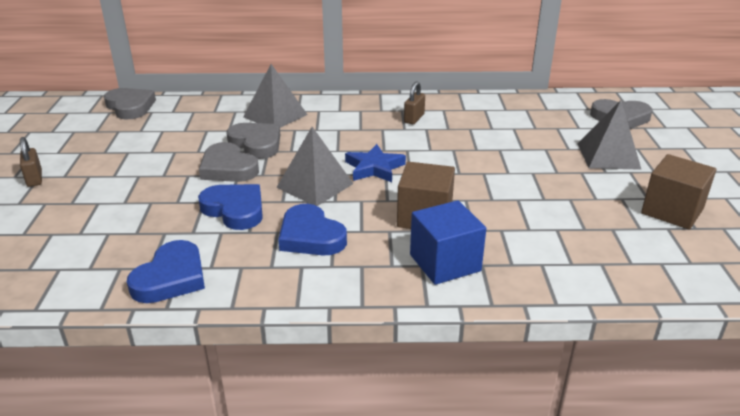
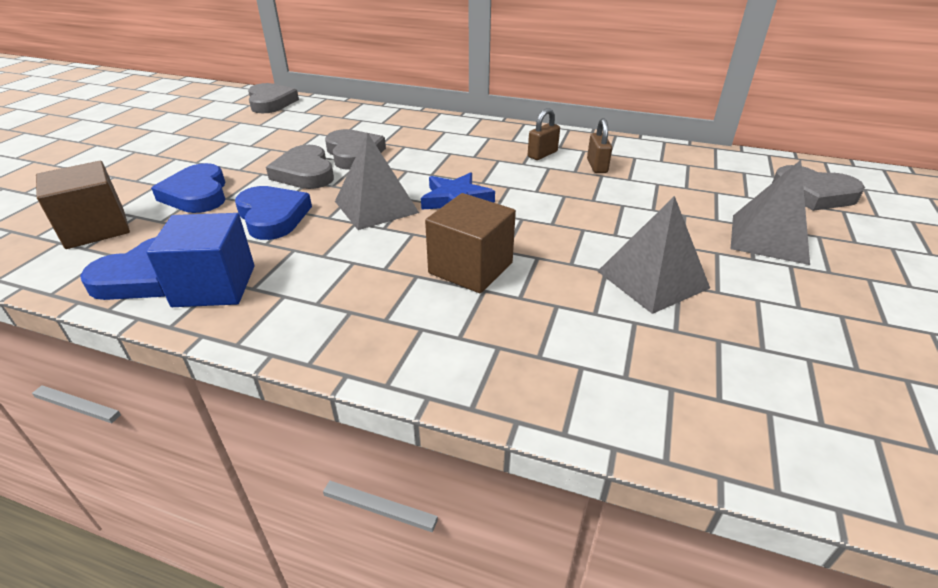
camera: 20 degrees right, 5 degrees up
(34, 179) = (129, 152): brown padlock -> brown padlock (597, 166)
(275, 115) = (396, 129): grey pyramid -> grey pyramid (652, 279)
(310, 236) = (323, 262): blue heart -> blue heart (197, 194)
(445, 263) = (452, 332): blue cube -> blue cube (214, 286)
(672, 211) = (829, 334): brown cube -> brown cube (96, 228)

